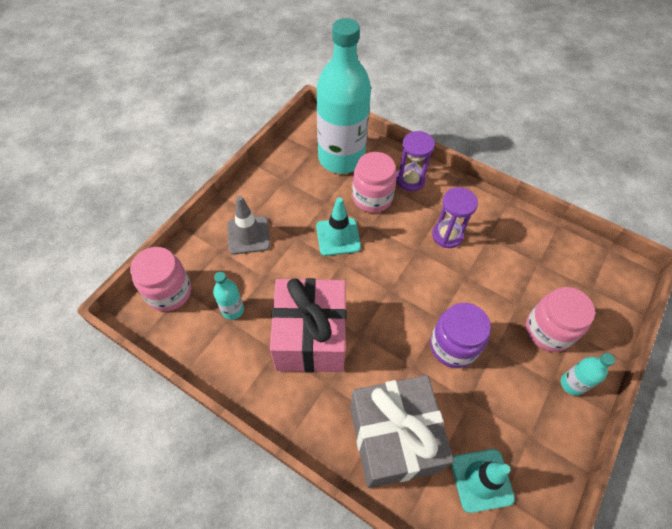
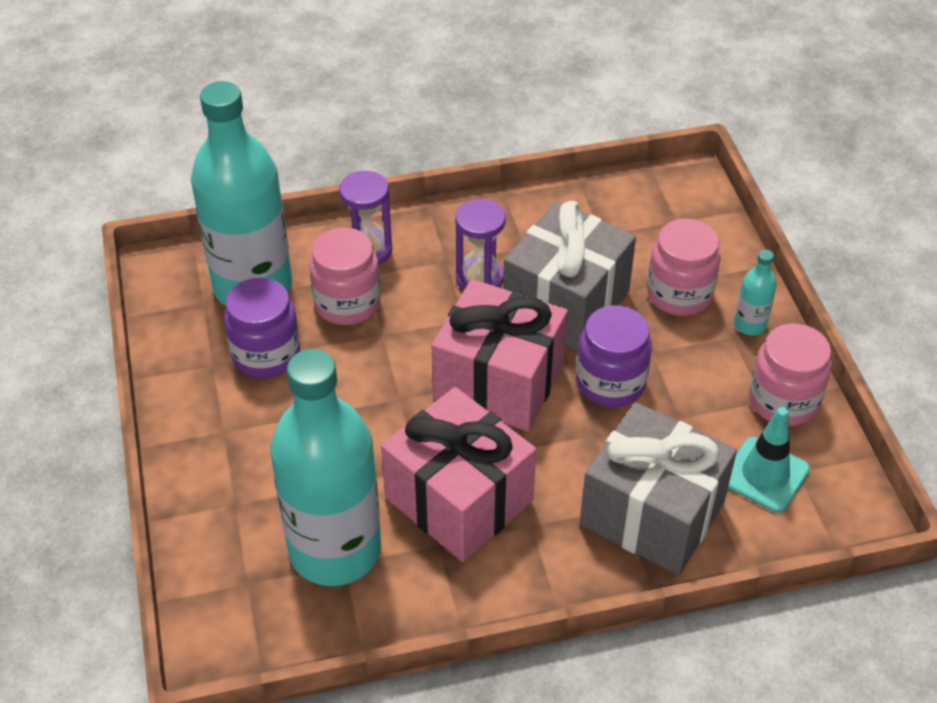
camera: 45 degrees left, 10 degrees down
(169, 292) = (229, 600): pink jar -> pink jar (783, 401)
(233, 310) = (335, 550): turquoise bottle -> turquoise bottle, size x2.50
(248, 235) = (247, 460): grey traffic cone -> none
(311, 194) = (266, 354): none -> purple jar
(338, 237) = (360, 375): turquoise traffic cone -> none
(397, 295) = (498, 381): none -> pink gift
(478, 283) = (566, 303): none -> grey gift

